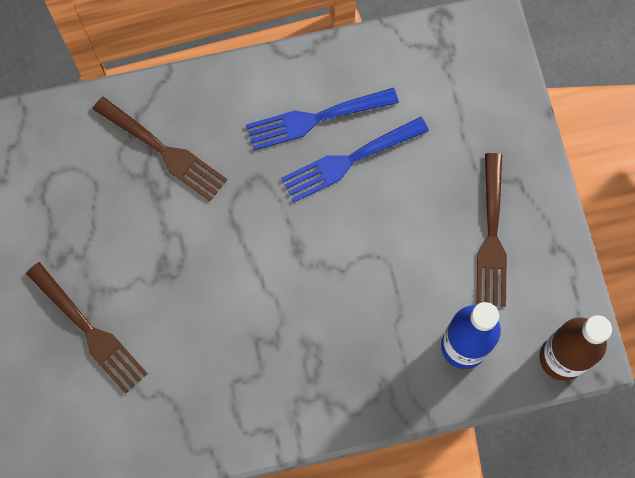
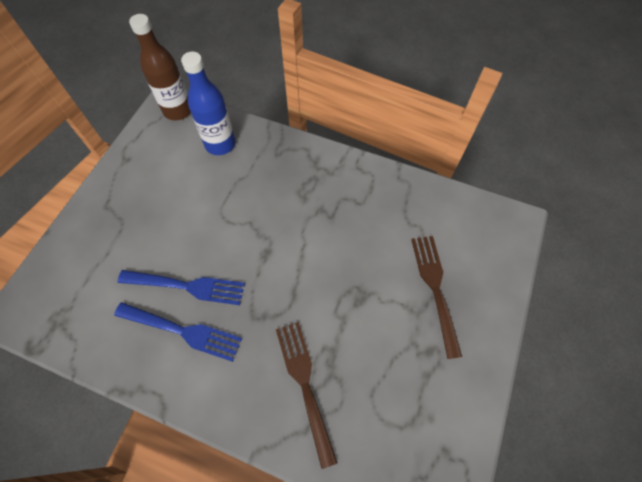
camera: 145 degrees left, 10 degrees down
(491, 236) = (151, 186): brown fork -> none

